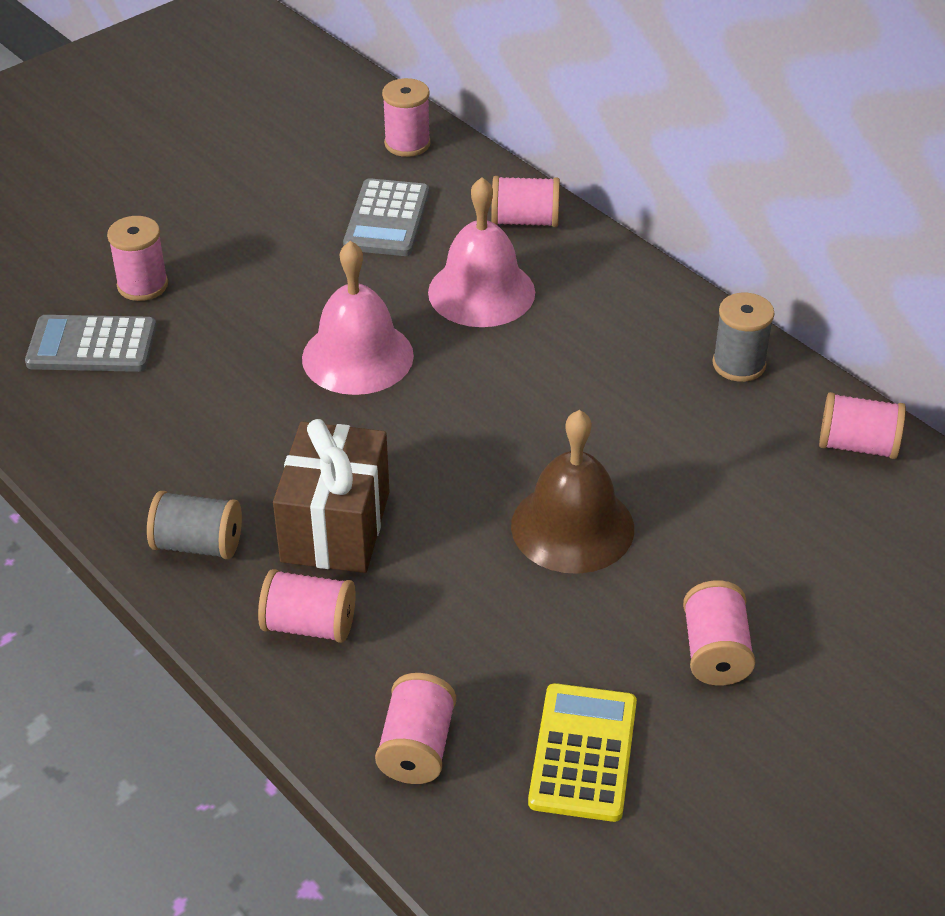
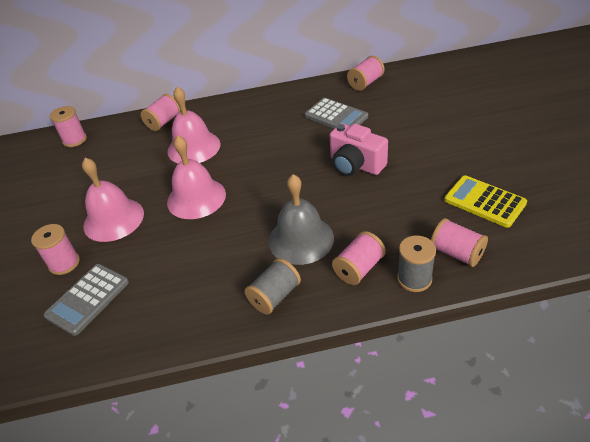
camera: 55 degrees left, 0 degrees up
(256, 287) = (113, 219): none -> pink bell
(335, 526) = (301, 239): brown gift -> grey bell
(387, 219) = (116, 161): grey calculator -> grey calculator (336, 116)
(572, 527) = (355, 165): brown bell -> pink camera
(715, 652) = (449, 149): pink spool -> none
(739, 364) = (300, 95): grey spool -> grey spool (414, 279)

